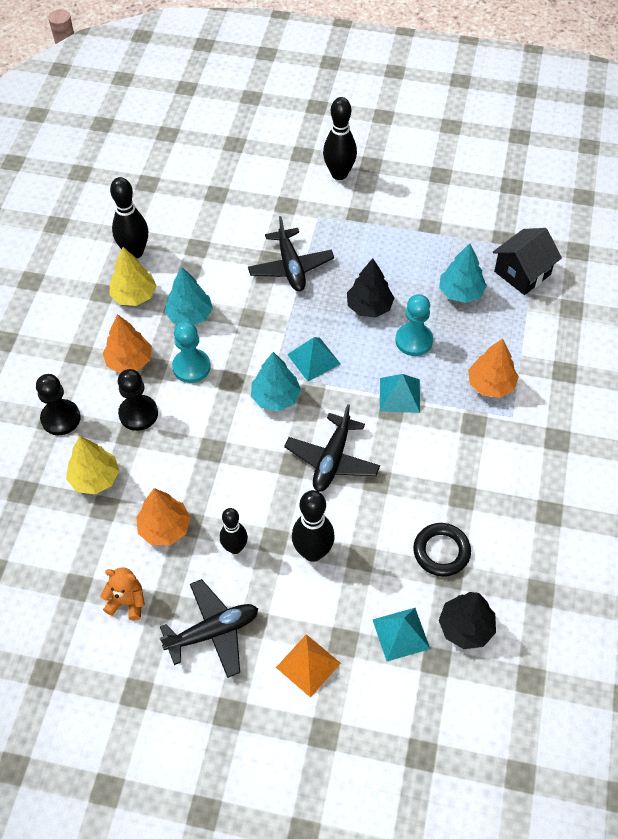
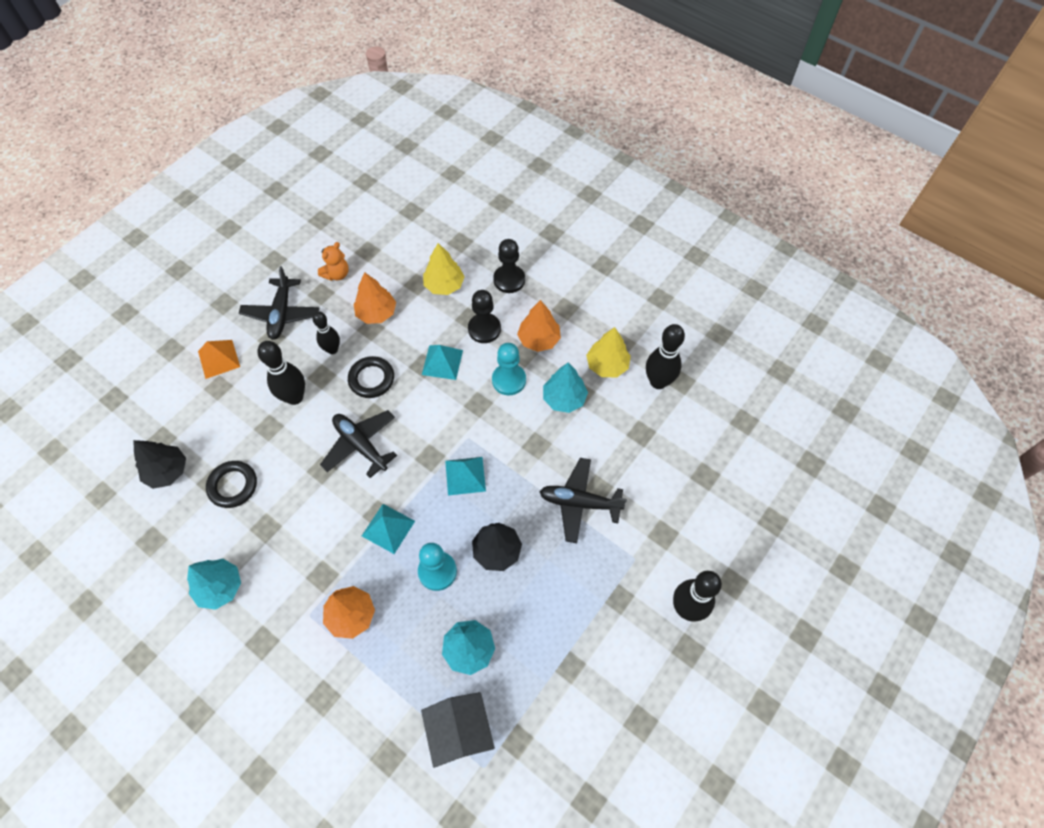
camera: 115 degrees right, 5 degrees up
(252, 489) = (371, 379): none -> black ring
(275, 397) = (443, 429): turquoise tree -> turquoise tree (220, 587)
(400, 634) = (195, 425): turquoise pyramid -> turquoise pyramid (442, 362)

